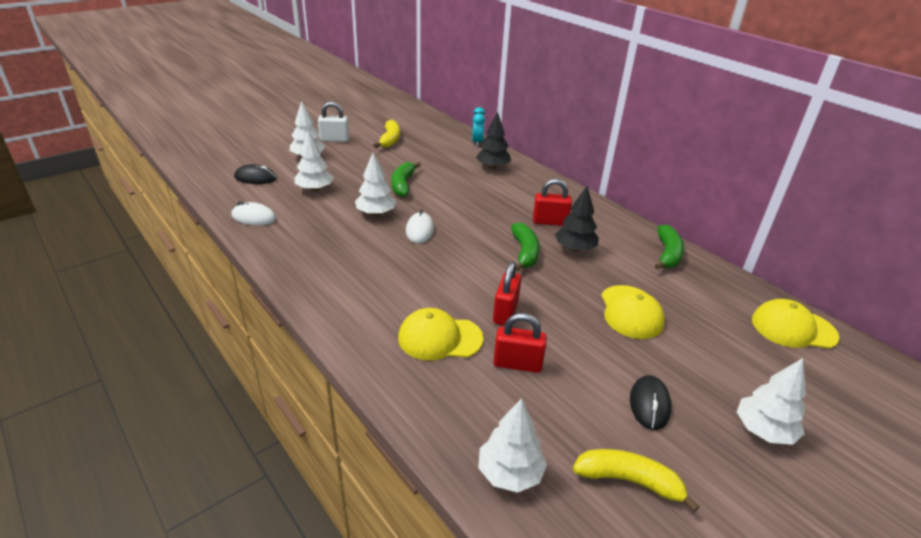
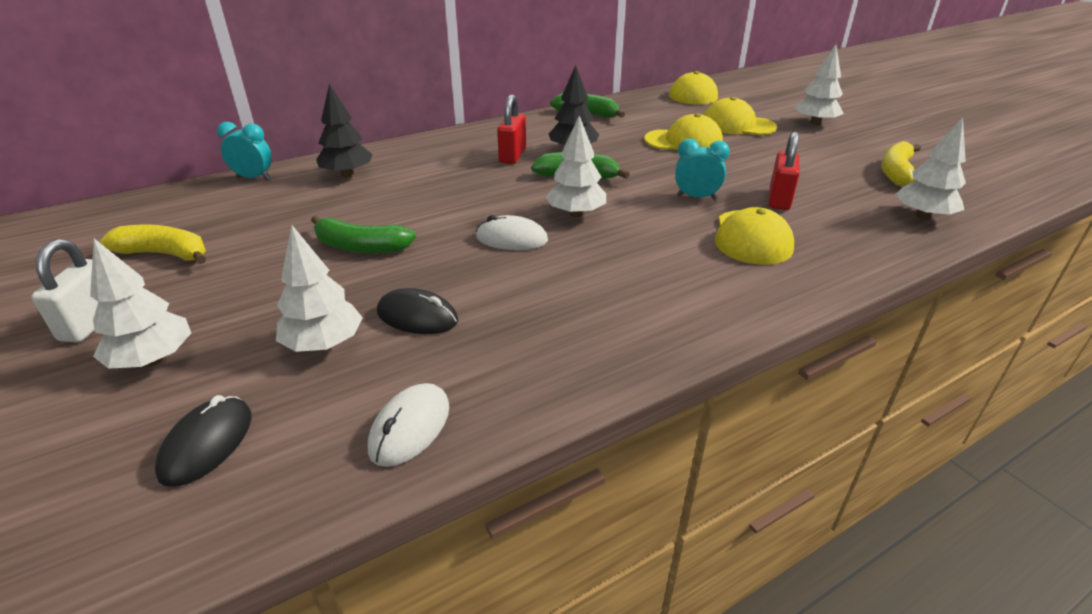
camera: 80 degrees left, 0 degrees up
(376, 213) = (448, 275): white tree -> white tree (576, 214)
(505, 312) = (696, 197): red padlock -> turquoise clock
(649, 404) = (807, 153): black mouse -> black mouse (417, 317)
(706, 356) = (737, 125): none -> yellow cap

